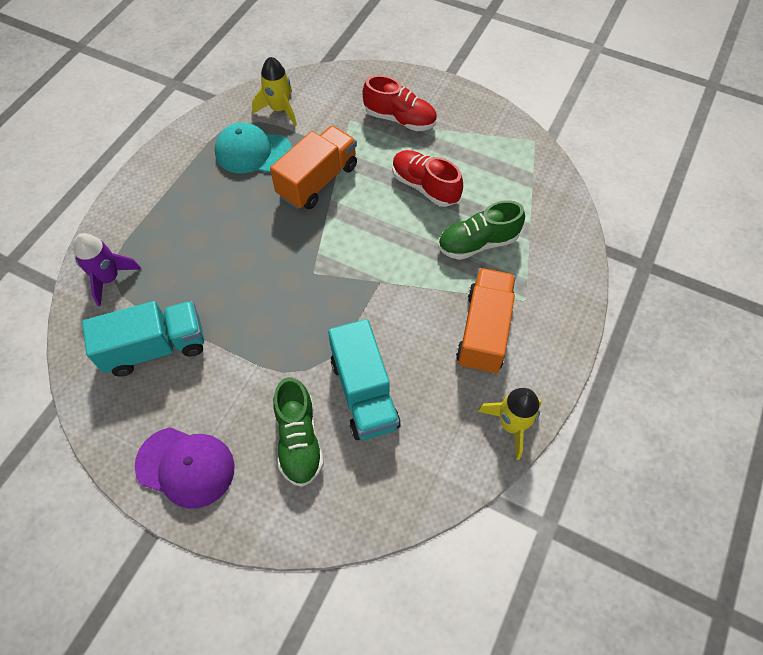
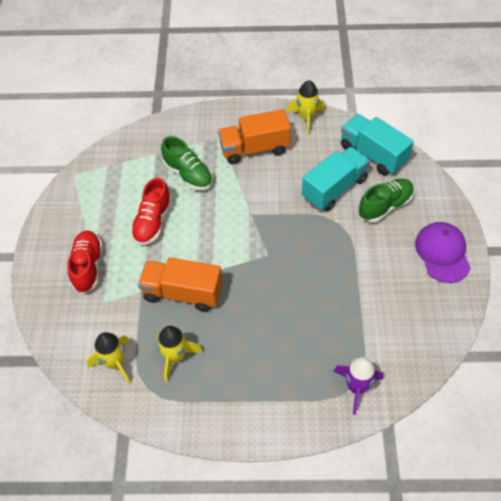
camera: 115 degrees left, 5 degrees down
(155, 348) = (385, 318): turquoise truck -> turquoise truck (373, 154)
(253, 152) = (176, 357): turquoise cap -> yellow rocket

